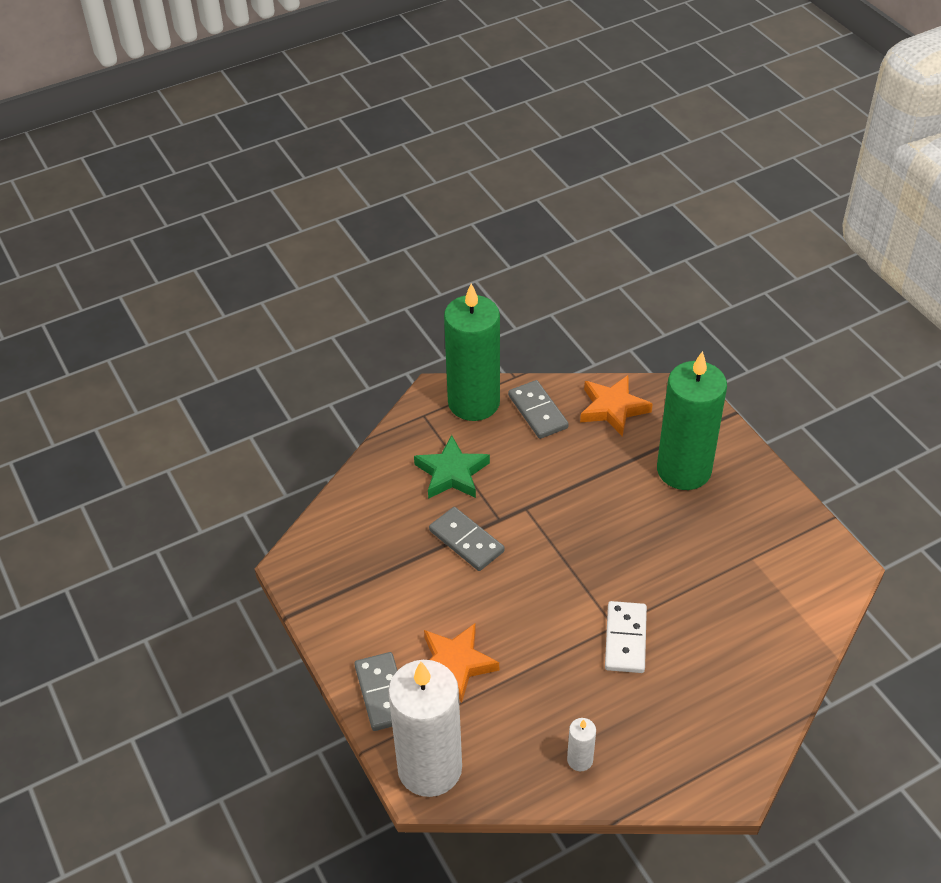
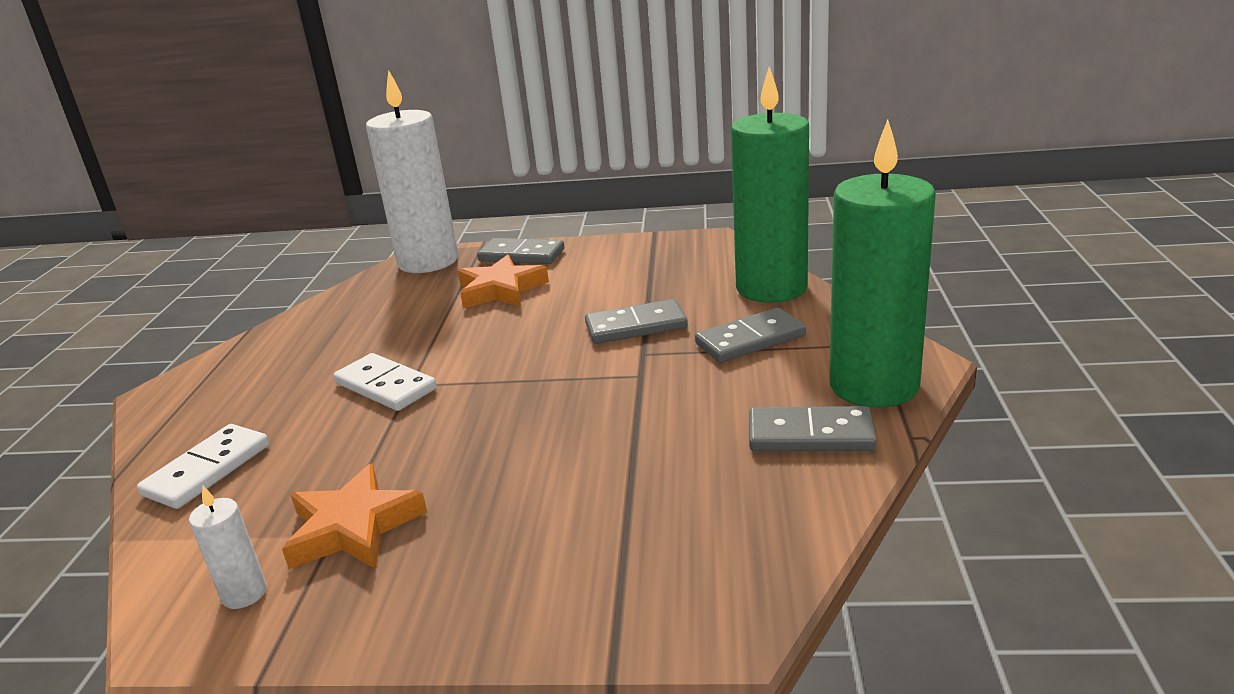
camera: 125 degrees right, 20 degrees down
(451, 473) = (750, 340): green star -> grey domino
(580, 760) = (323, 324): white candle -> white candle (244, 593)
(613, 408) = (756, 514): orange star -> orange star (353, 527)
(684, 470) = (552, 538): green candle -> green candle (771, 288)
(764, 666) = (207, 470): none -> white domino

